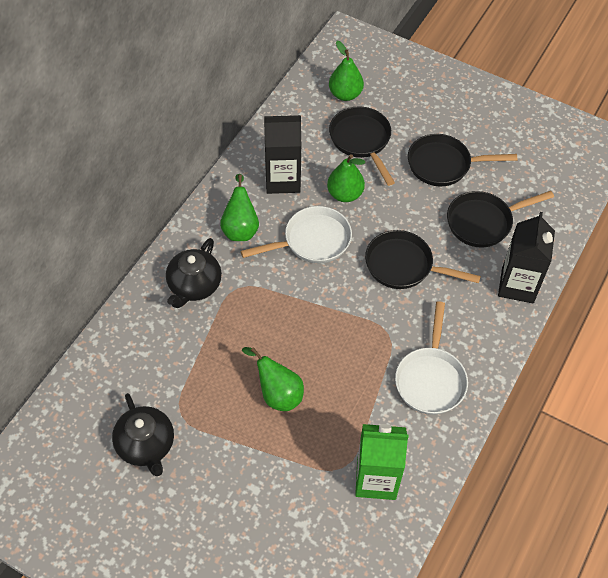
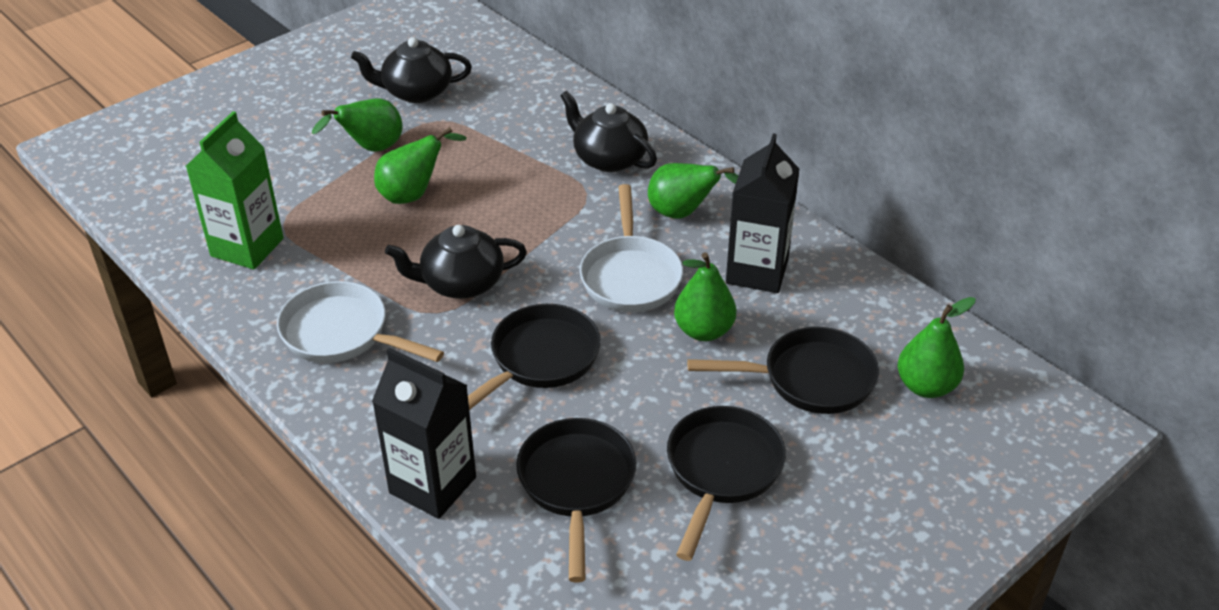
camera: 110 degrees right, 15 degrees down
(233, 446) = (370, 149): none -> green pear
(356, 330) = (461, 283): none -> black teapot

